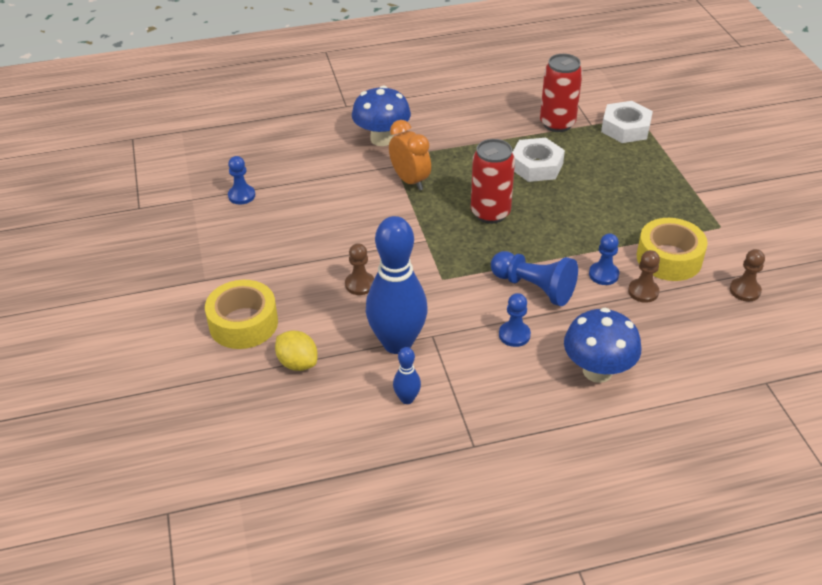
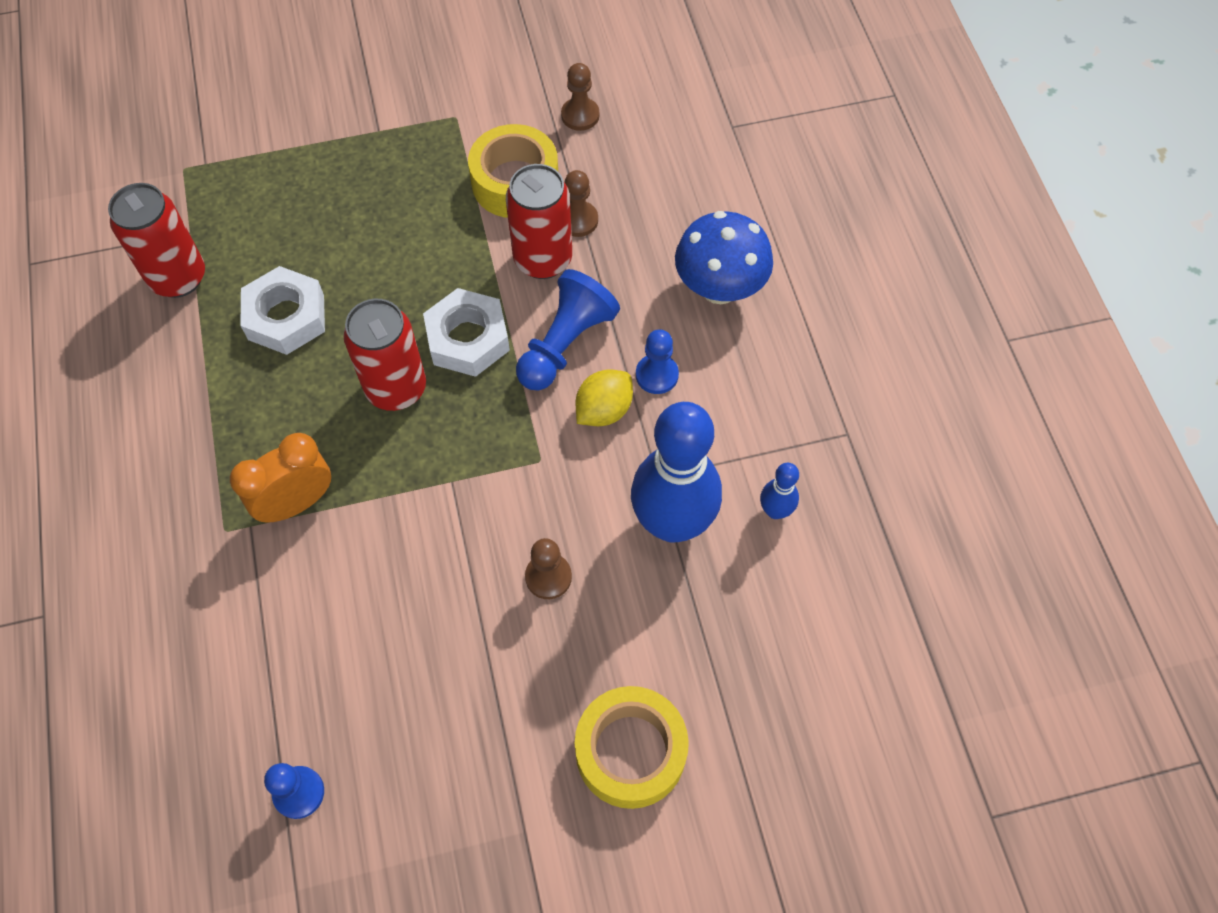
camera: 90 degrees left, 20 degrees up
(297, 363) = (714, 660): yellow lemon -> yellow lemon (604, 410)
(382, 139) = (167, 549): blue mushroom -> none
(603, 274) = (543, 259): blue pawn -> red can
(625, 128) = (209, 189): white nut -> white nut (468, 339)

